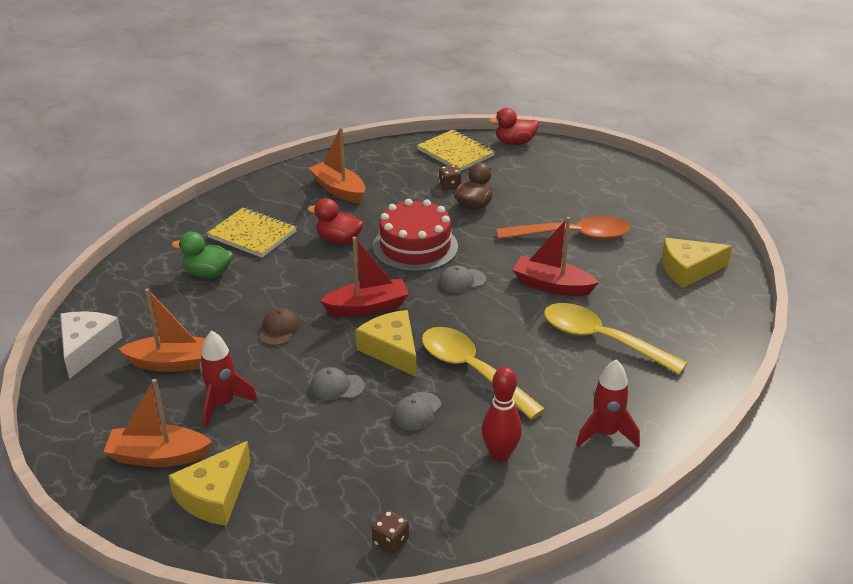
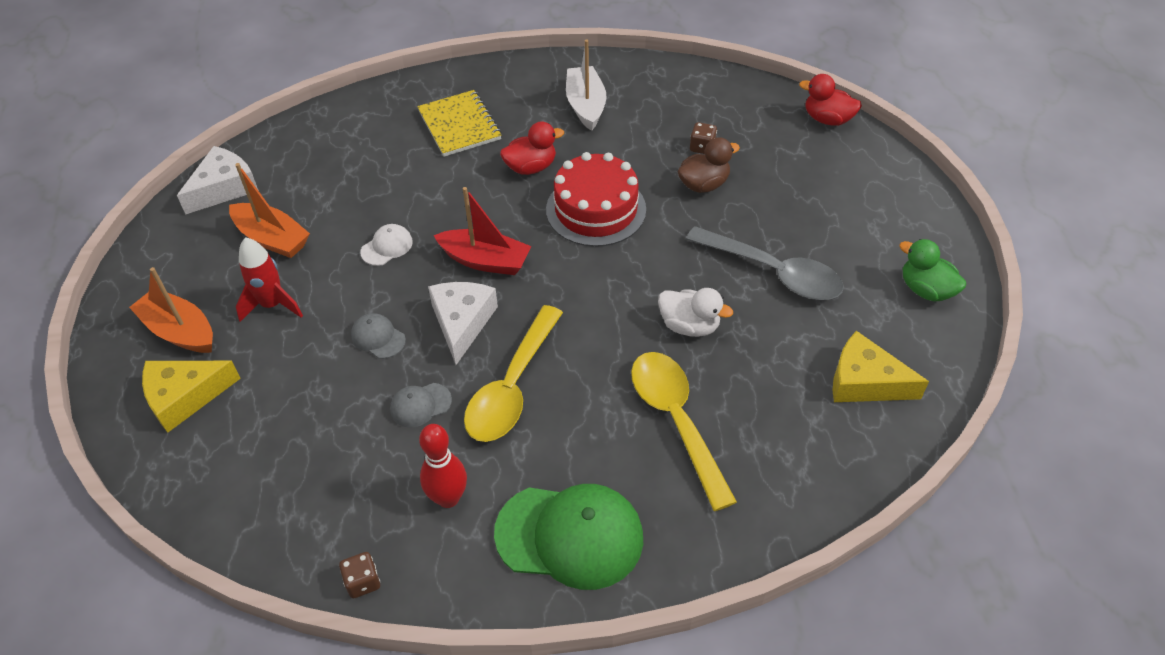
camera: 35 degrees right, 15 degrees up
(208, 273) = (383, 153): green duck -> green duck (925, 290)
(279, 329) = (387, 247): brown cap -> white cap
(338, 240) = (531, 167): red duck -> red duck turned 105 degrees clockwise
(339, 190) = (586, 105): orange boat -> white boat
(390, 541) = (272, 531): brown dice -> brown dice (363, 582)
(392, 350) = (462, 322): yellow cheese -> white cheese
(455, 153) = (748, 106): yellow notebook -> none
(462, 281) = (603, 274): grey cap -> none
(472, 371) = (512, 387): yellow spoon -> yellow spoon turned 150 degrees counterclockwise
(552, 285) = (689, 326): red boat -> white duck
(572, 236) = (774, 272): orange spoon -> grey spoon
(605, 433) = (570, 536): red rocket -> green cap

